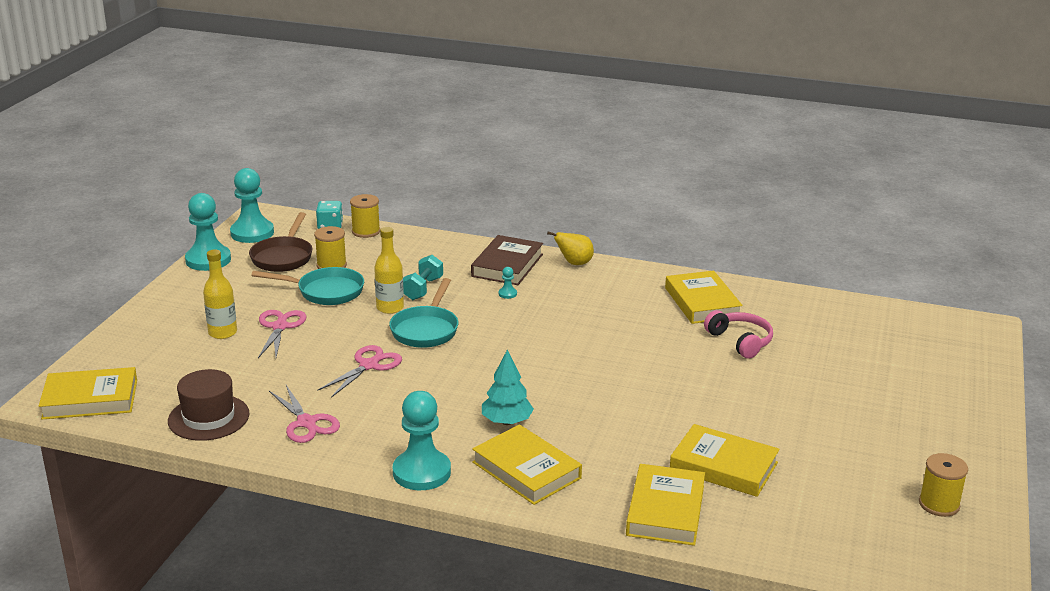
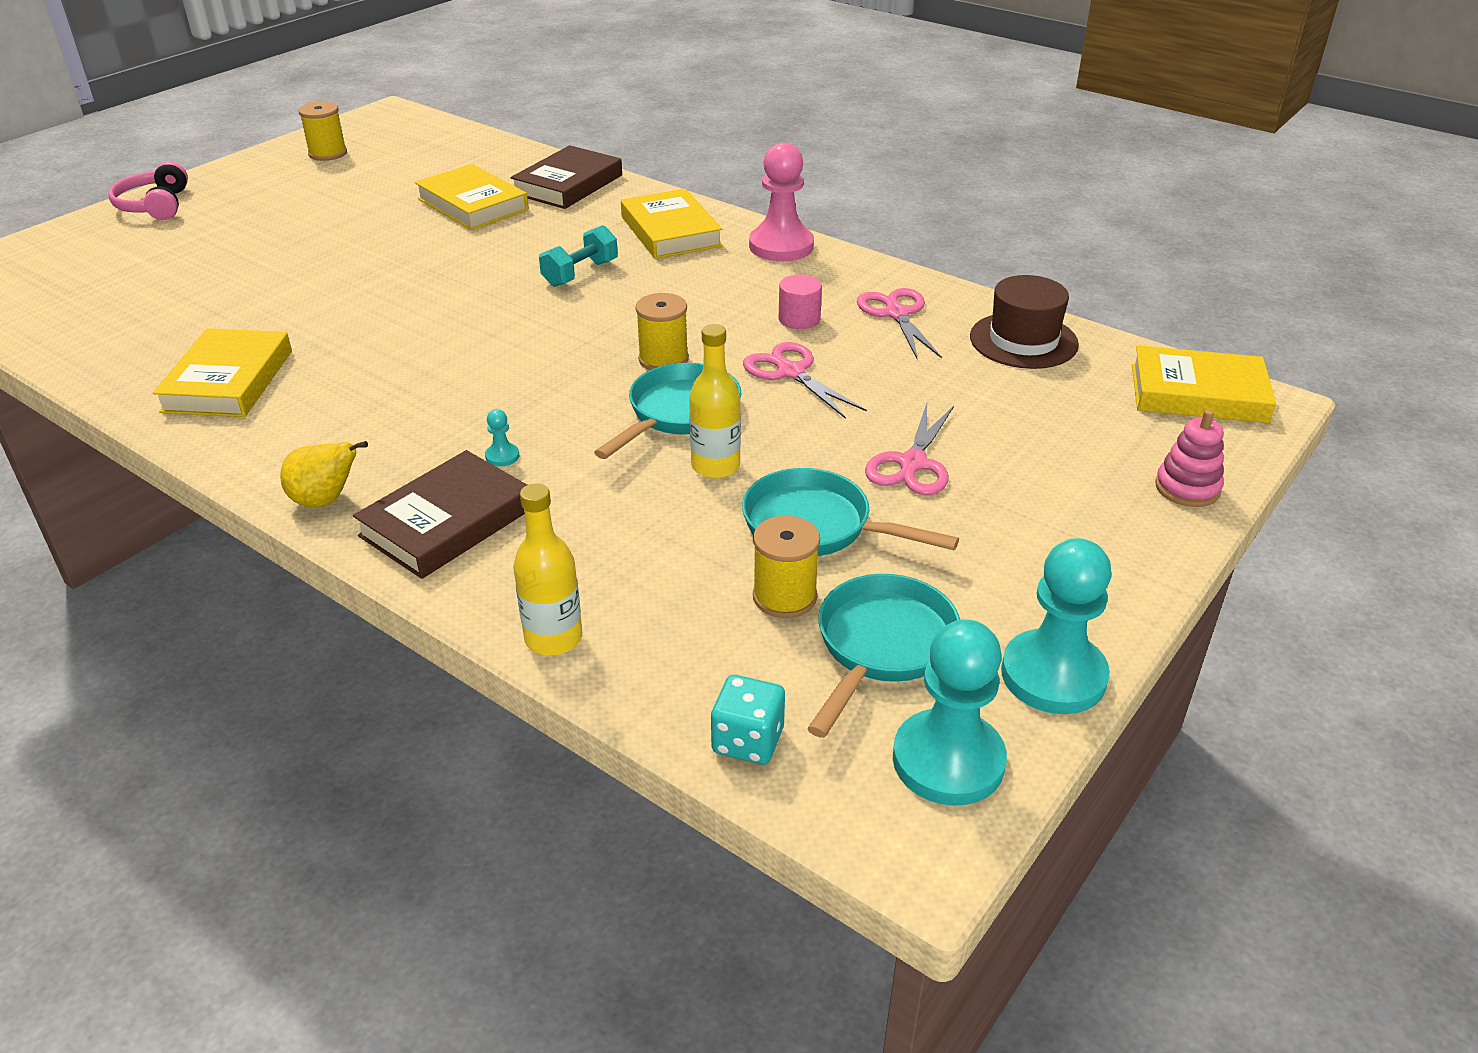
camera: 160 degrees left, 10 degrees up
(120, 340) = (1187, 488): none -> pink stacking toy
(222, 333) = (1011, 470): yellow bottle -> yellow bottle (553, 638)
(283, 257) = (882, 647): brown pan -> turquoise pan
(366, 231) = (669, 698): yellow spool -> yellow spool (663, 359)
(369, 365) = (791, 372): pink scissors -> pink scissors turned 90 degrees clockwise
(378, 405) = (799, 319): none -> pink cylinder
(421, 472) = (781, 246): turquoise pawn -> pink pawn
(422, 289) = (638, 496): turquoise dumbbell -> turquoise dumbbell (580, 273)
(506, 421) = (655, 276): turquoise tree -> none
(665, 510) = (568, 184): yellow book -> brown book
(740, 341) = (266, 316): pink headphones -> pink headphones (155, 205)

